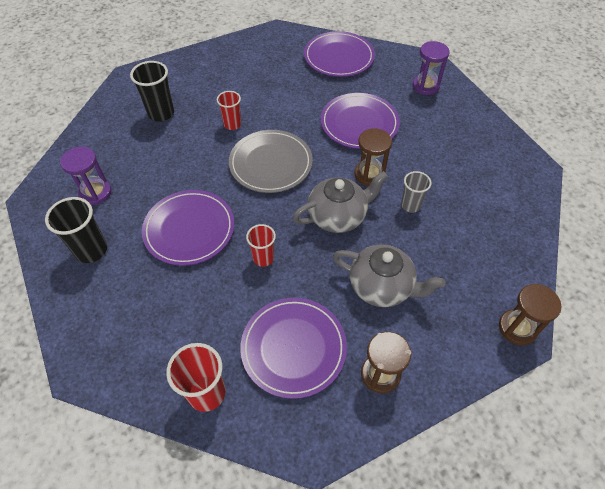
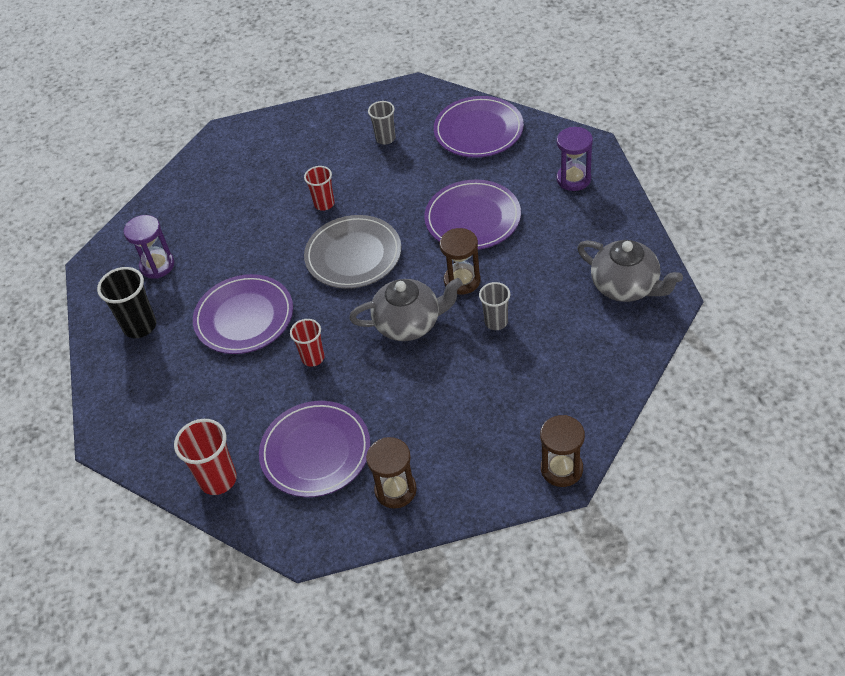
camera: 20 degrees right, 5 degrees down
(161, 113) = (248, 182): black cup -> none
(267, 69) = (385, 138): none -> grey cup
(381, 286) = (429, 405): grey teapot -> grey teapot (626, 286)

